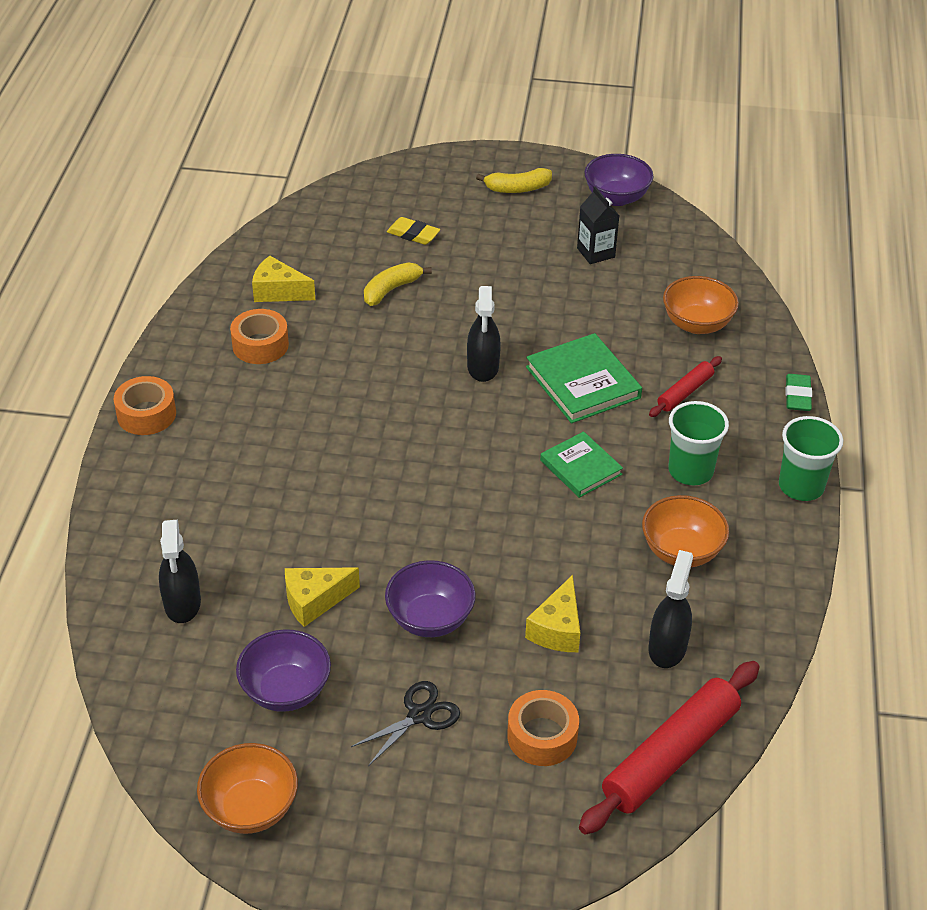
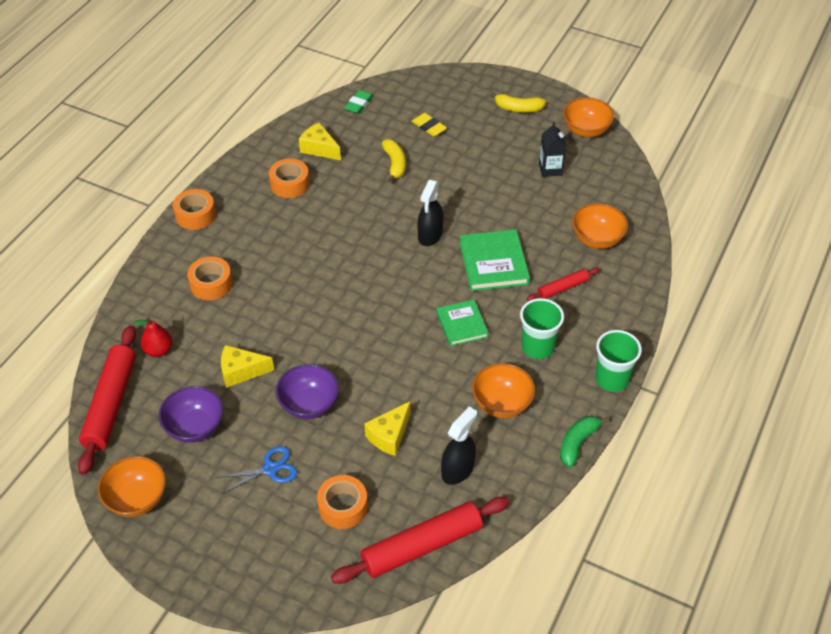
camera: 20 degrees right, 5 degrees up
(148, 692) = (110, 404): none -> red rolling pin
(182, 603) = (158, 350): black spray bottle -> red pear
(214, 498) = (211, 284): none -> orange tape
(391, 289) = (395, 164): yellow banana -> yellow banana turned 105 degrees clockwise
(419, 715) = (270, 469): black scissors -> blue scissors
(616, 197) = (586, 130): purple bowl -> orange bowl
(797, 396) = (644, 311): green eraser -> green eraser (359, 104)
(799, 573) = (577, 443): none -> green banana

